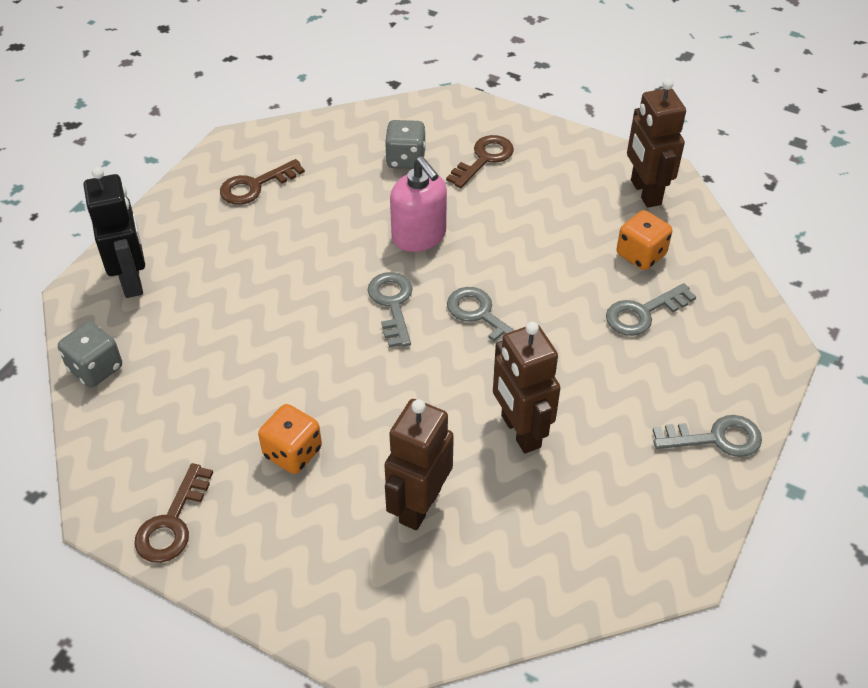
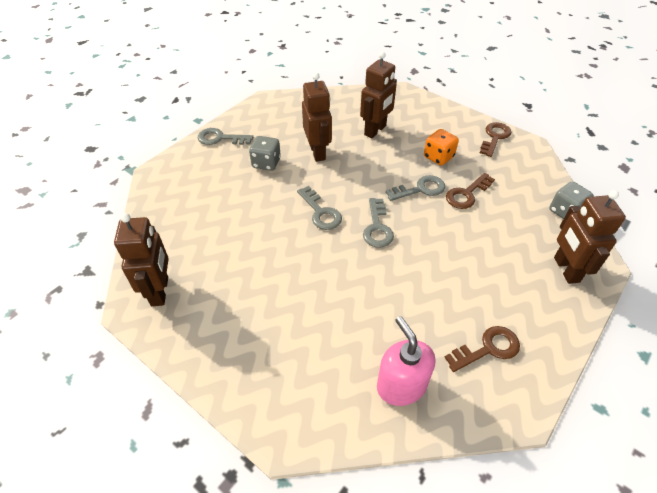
camera: 170 degrees left, 0 degrees up
(132, 280) = (566, 269): black robot -> brown robot
(406, 159) = (349, 360): grey dice -> grey dice (266, 163)
(419, 236) = (350, 276): pink soap dispenser -> pink soap dispenser (401, 385)
(484, 159) = (277, 349): brown key -> brown key (467, 194)
(641, 255) = (196, 239): orange dice -> none
(643, 313) = (219, 201): grey key -> grey key (420, 189)

